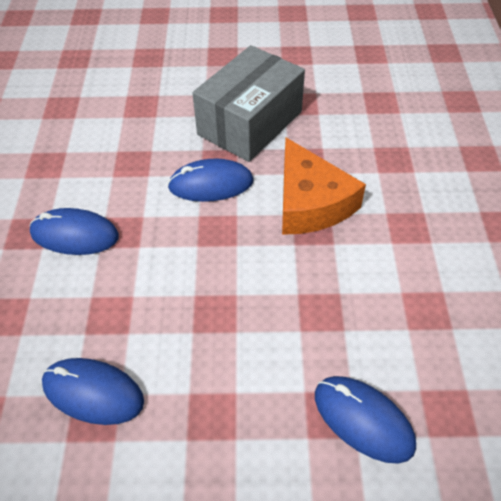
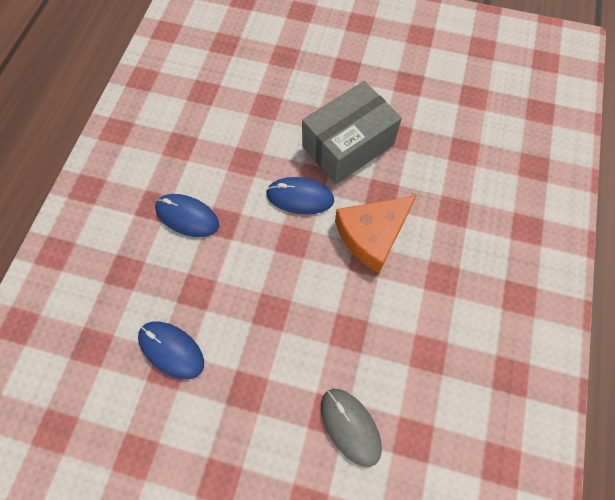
camera: 15 degrees right, 15 degrees up
(310, 202) = (372, 235): orange cheese -> orange cheese turned 60 degrees clockwise
(363, 420) = (350, 426): blue mouse -> grey mouse

